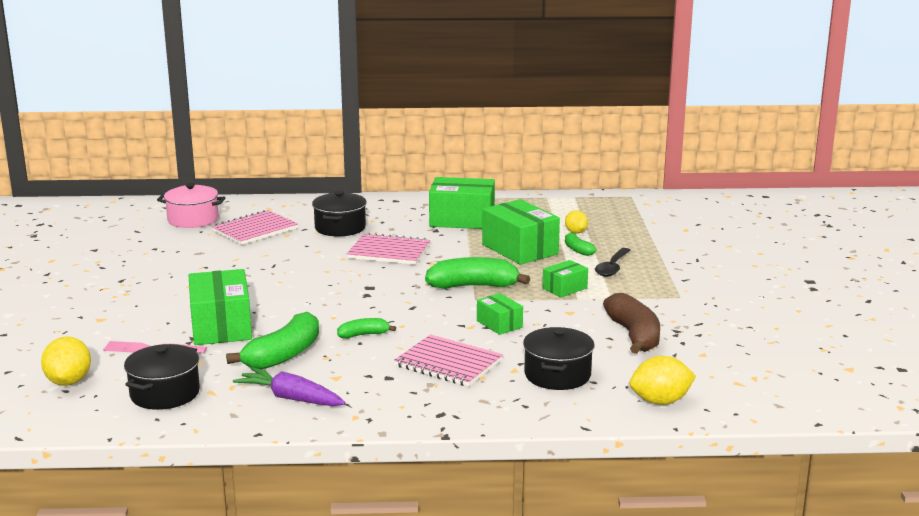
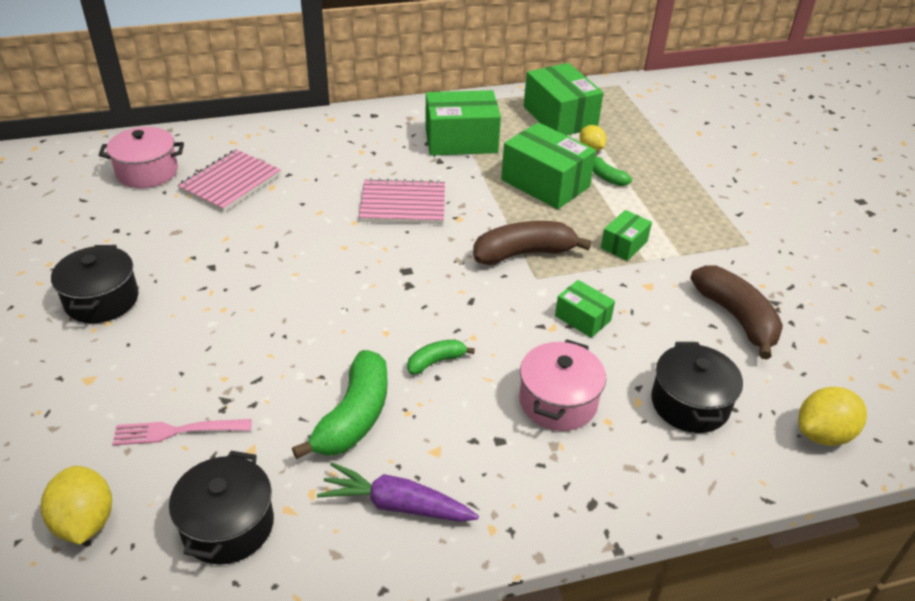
camera: 15 degrees left, 20 degrees up
(221, 326) = (254, 371): green box -> green box (560, 117)
(340, 228) = (330, 168): black pot -> black pot (102, 300)
(448, 363) = (558, 401): pink notebook -> pink pot
(474, 286) = (524, 253): green banana -> brown banana
(612, 267) = (656, 203): black spoon -> none

